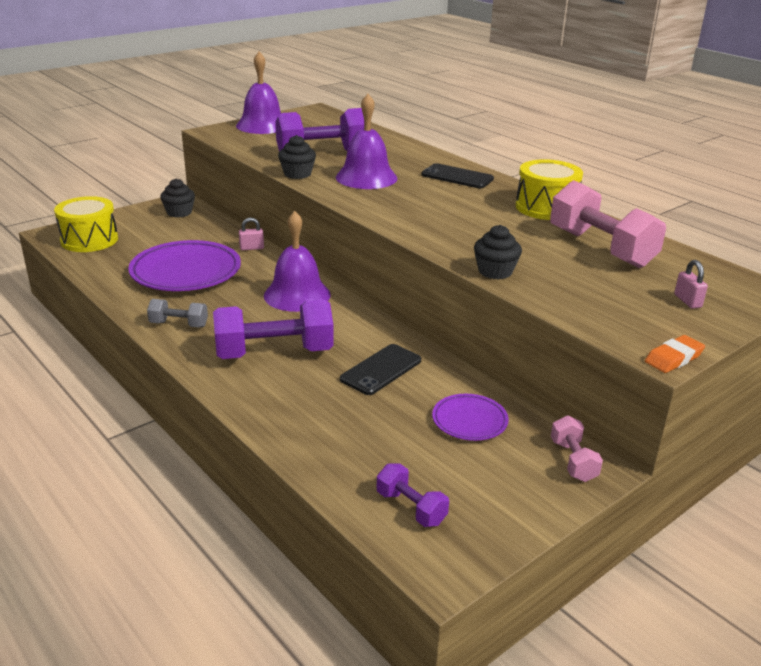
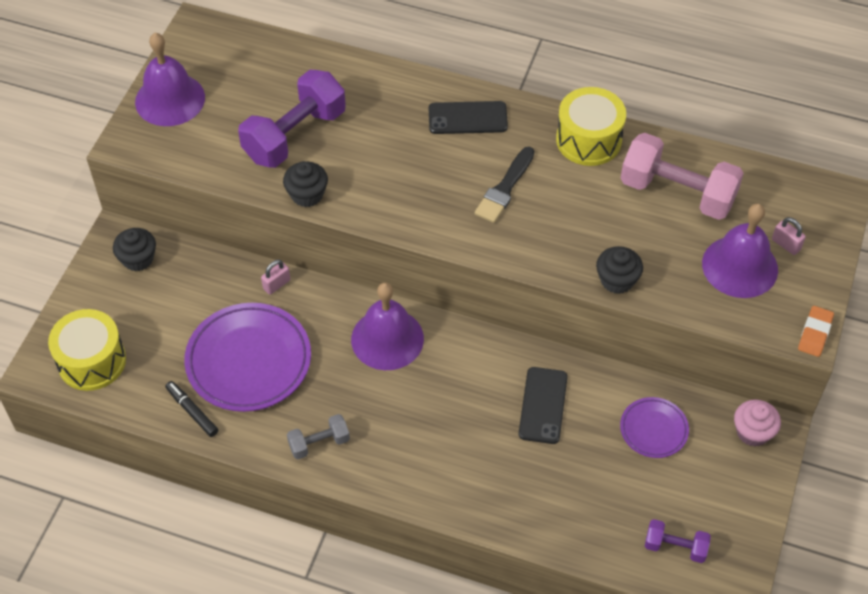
camera: 30 degrees left, 25 degrees up
(116, 280) = (192, 411): none -> black marker
(274, 353) = (437, 434): purple dumbbell -> none
(366, 177) = (381, 166): purple bell -> purple bell (740, 266)
(449, 208) = (504, 188): none -> black brush
(573, 461) = (752, 432): pink dumbbell -> pink cupcake

